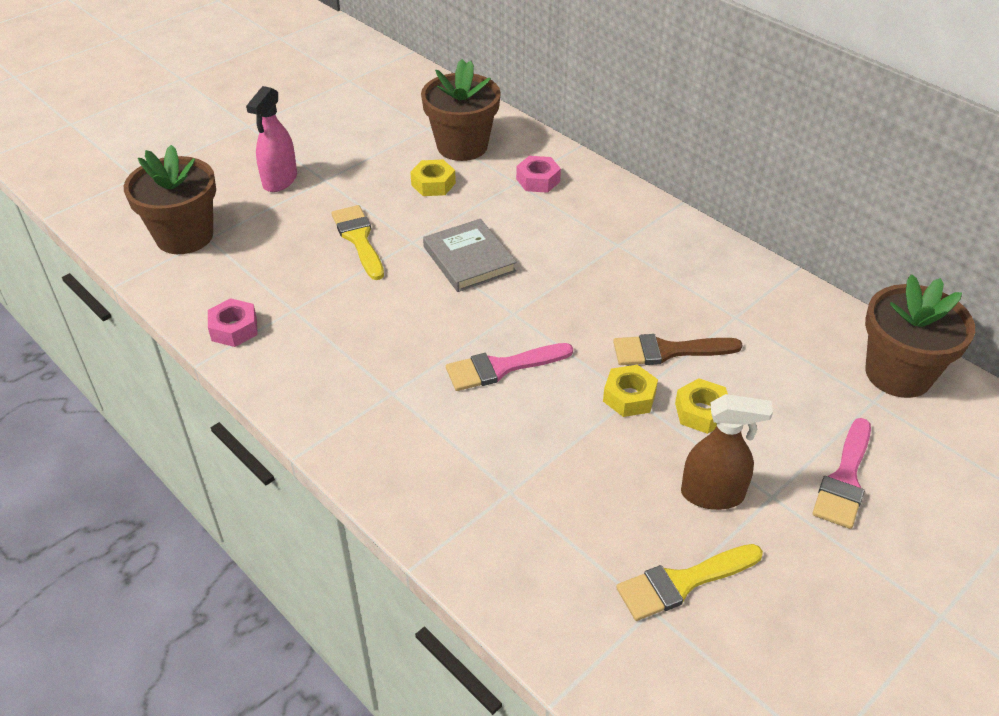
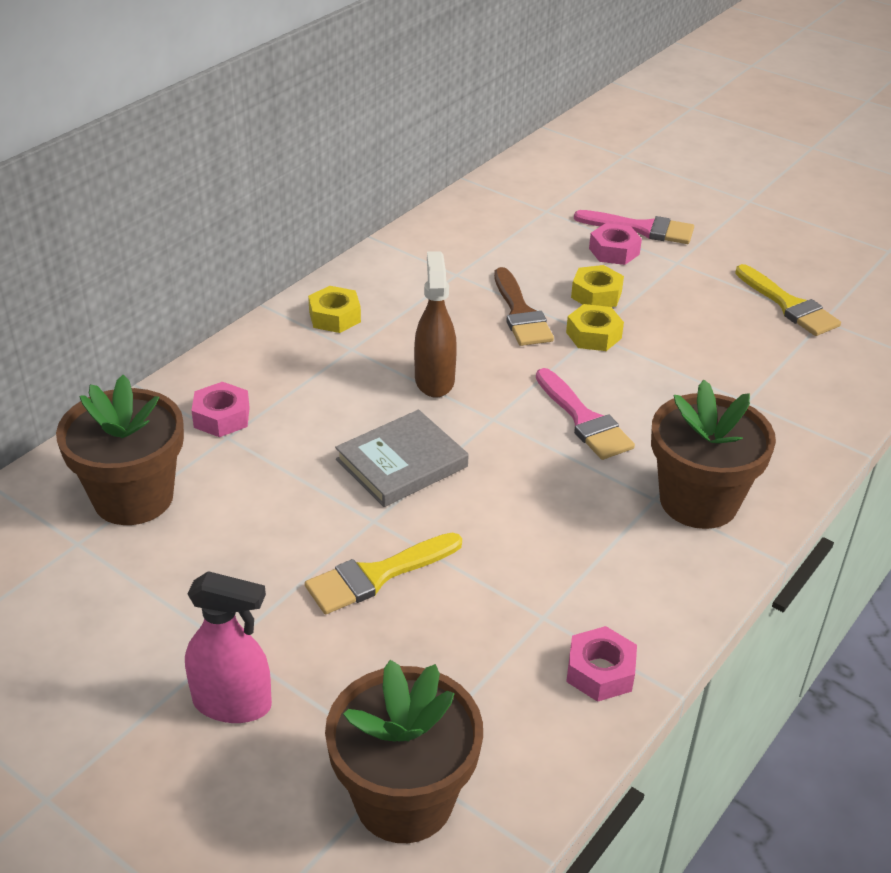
camera: 100 degrees left, 5 degrees down
(433, 184) = (235, 516): yellow nut -> yellow nut (334, 317)
(712, 494) = (691, 290): brown spray bottle -> brown spray bottle (434, 380)
(790, 443) = (614, 251): none -> pink nut
(898, 374) = (508, 197): brown flower pot -> brown flower pot (698, 501)

